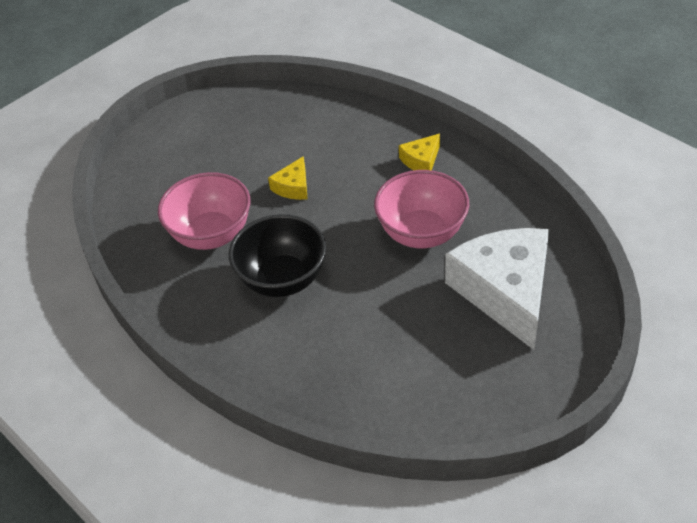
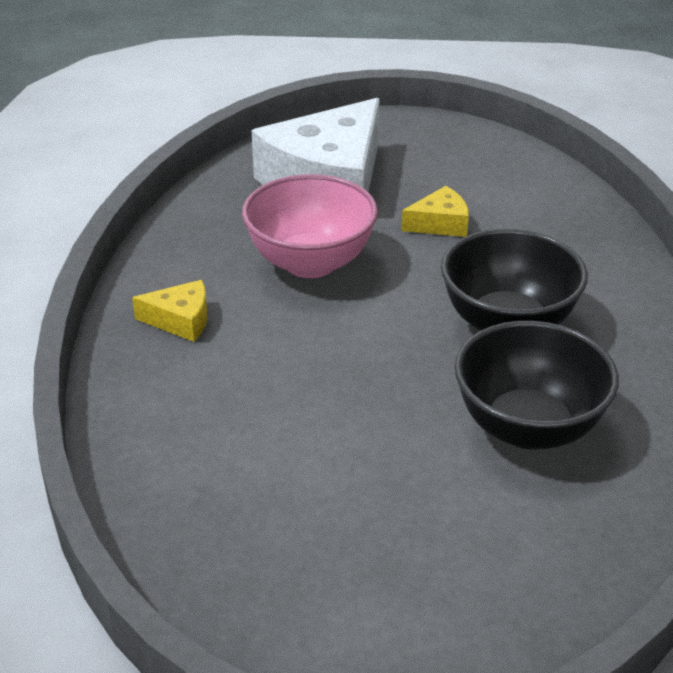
camera: 135 degrees left, 10 degrees down
(211, 235) = (528, 427): pink bowl -> black bowl
(293, 187) = (354, 405): yellow cheese -> yellow cheese (440, 224)

